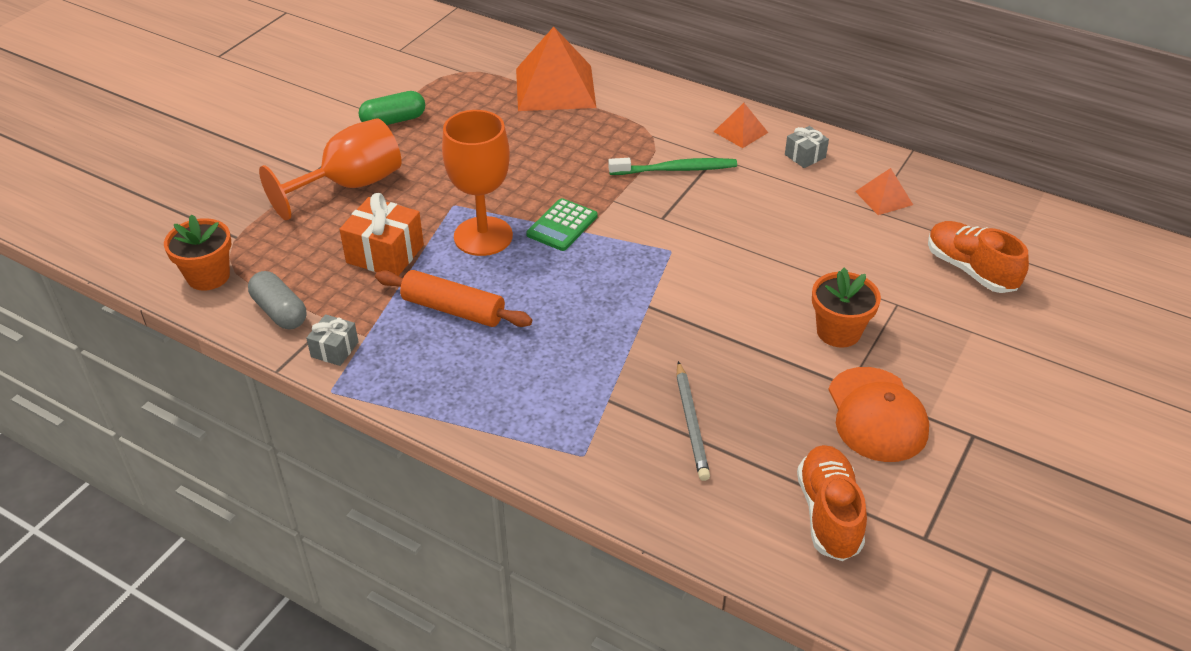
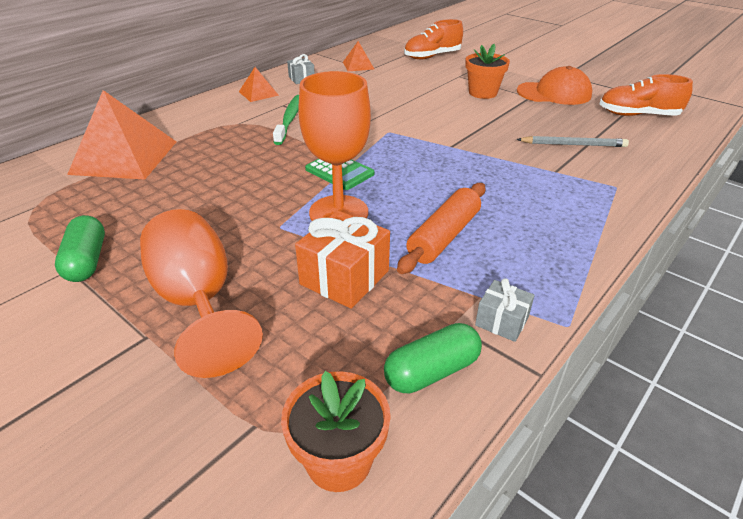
camera: 80 degrees left, 5 degrees down
(280, 312) = (432, 371): grey capsule -> green capsule

